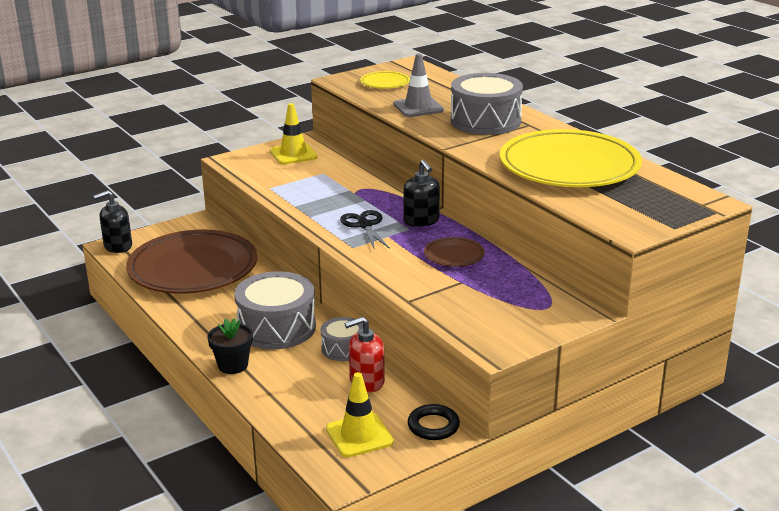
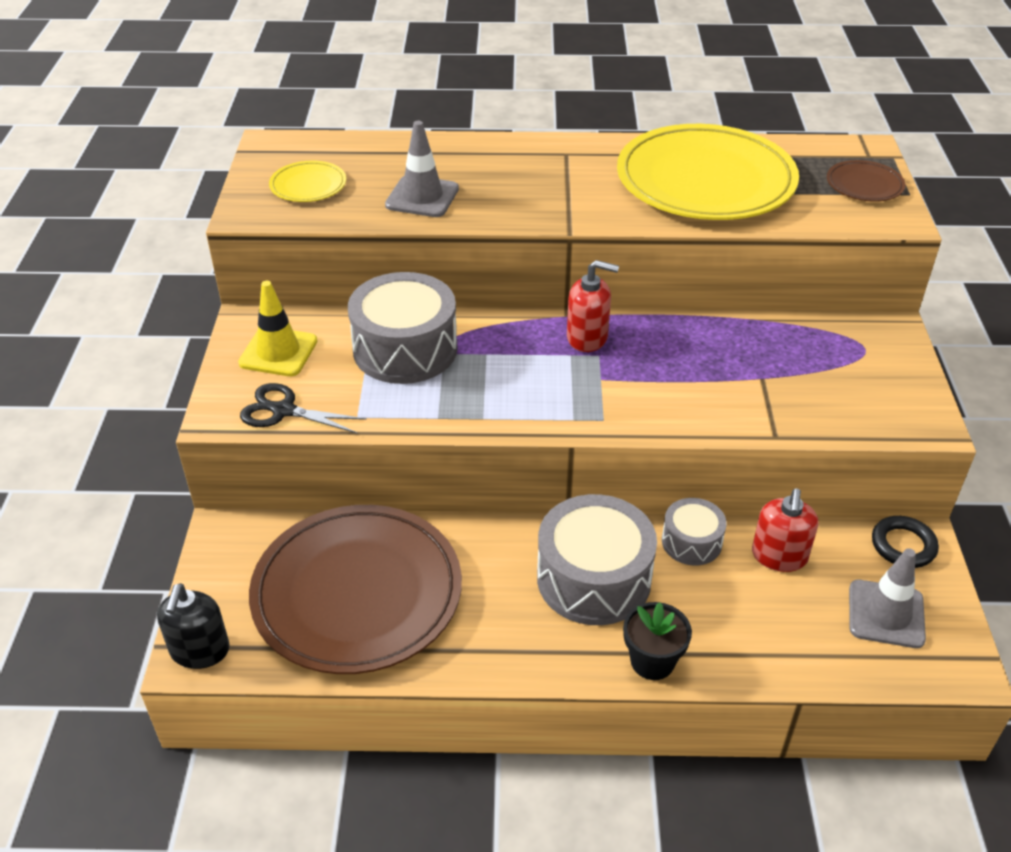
camera: 55 degrees left, 15 degrees up
(359, 435) = (886, 614): yellow traffic cone -> grey traffic cone
(364, 225) = (555, 384): black scissors -> black scissors (283, 411)
(421, 221) = (587, 337): black soap dispenser -> red soap dispenser
(454, 255) = (695, 354): brown plate -> brown plate (864, 185)
(485, 121) = (522, 174): grey drum -> grey drum (405, 349)

